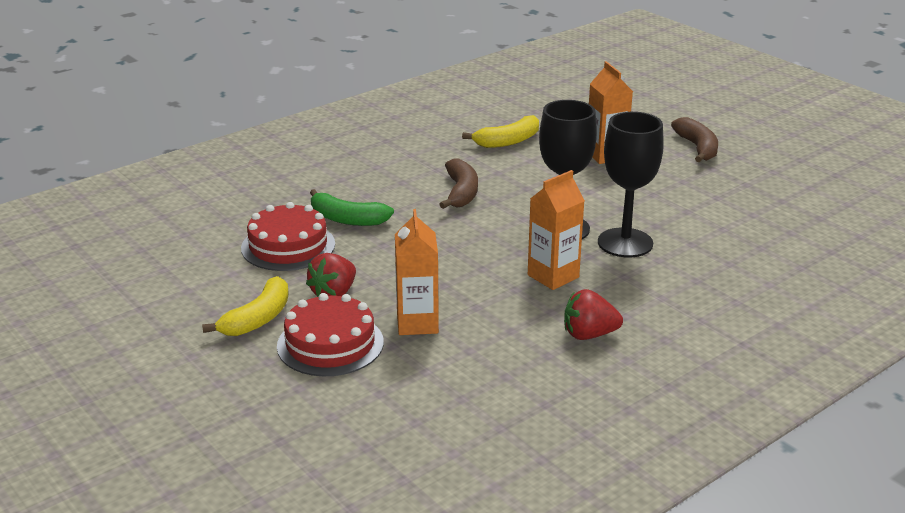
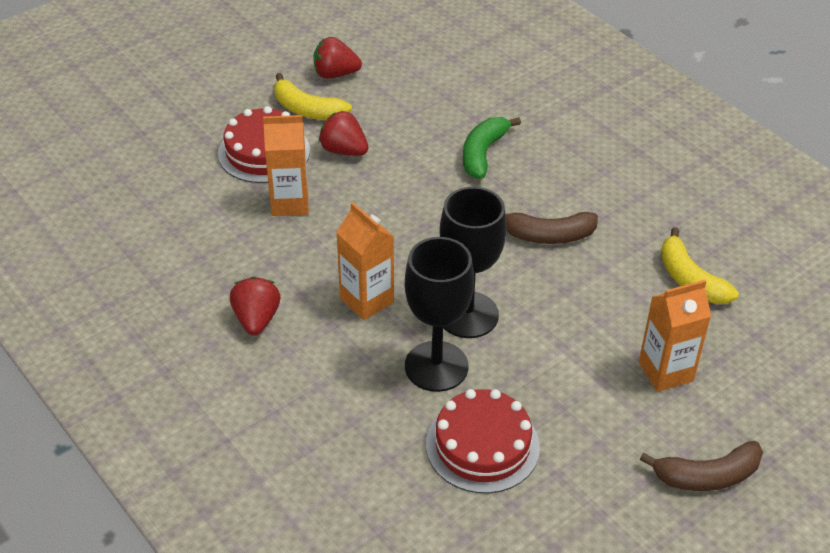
camera: 90 degrees right, 15 degrees up
(195, 303) = (335, 74): none -> red strawberry
(288, 246) = (429, 118): red cake -> red cake (482, 445)

